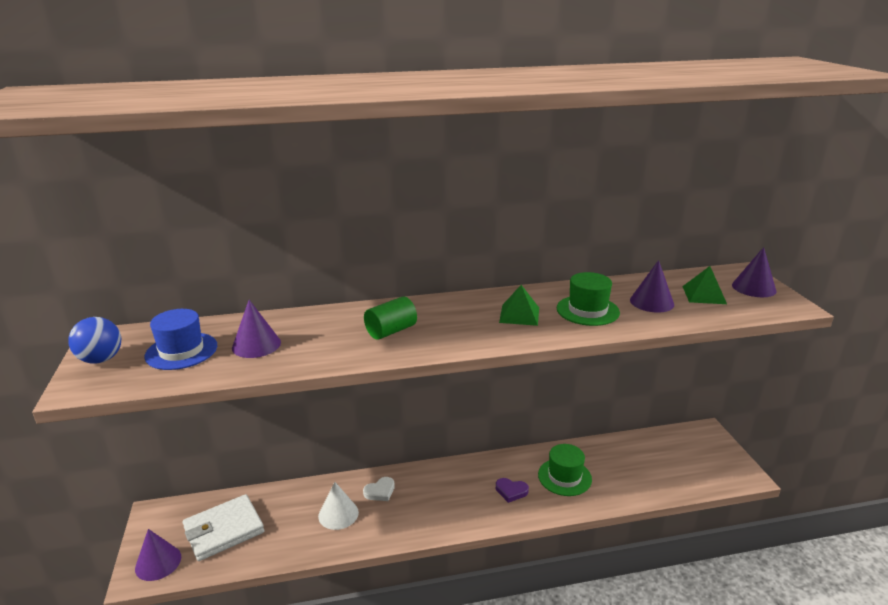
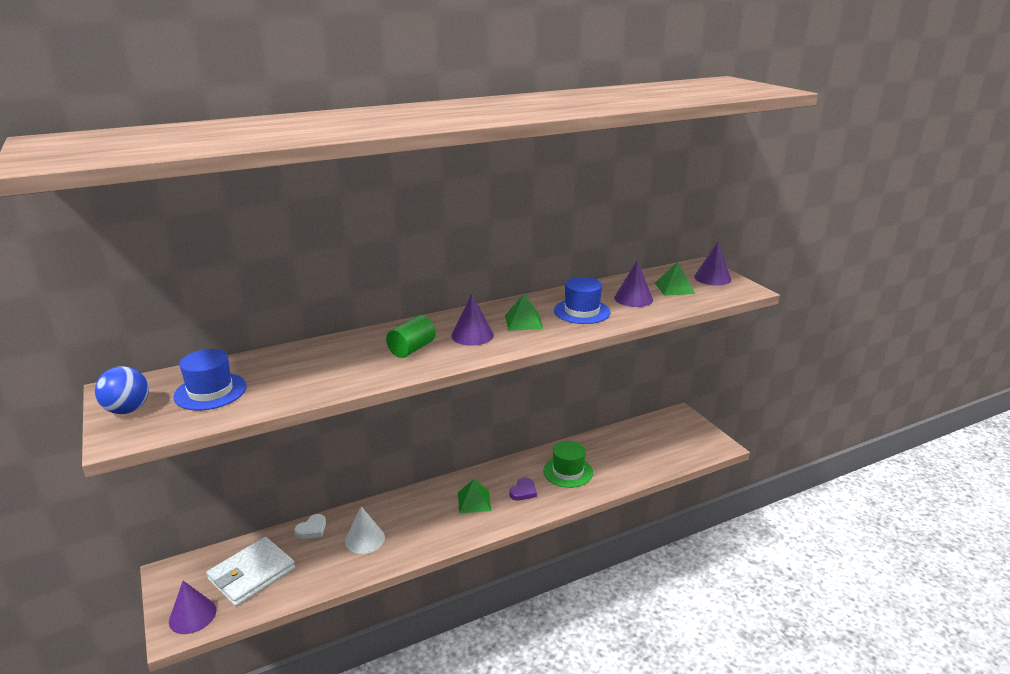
camera: 15 degrees left, 0 degrees up
(256, 345) = (285, 377): purple cone -> purple cone (472, 335)
(380, 491) = (399, 512): white heart -> white heart (312, 529)
(457, 493) = (474, 501): none -> green pyramid
(511, 491) = (523, 491): purple heart -> purple heart turned 60 degrees counterclockwise
(587, 310) = (582, 311): green hat -> blue hat

